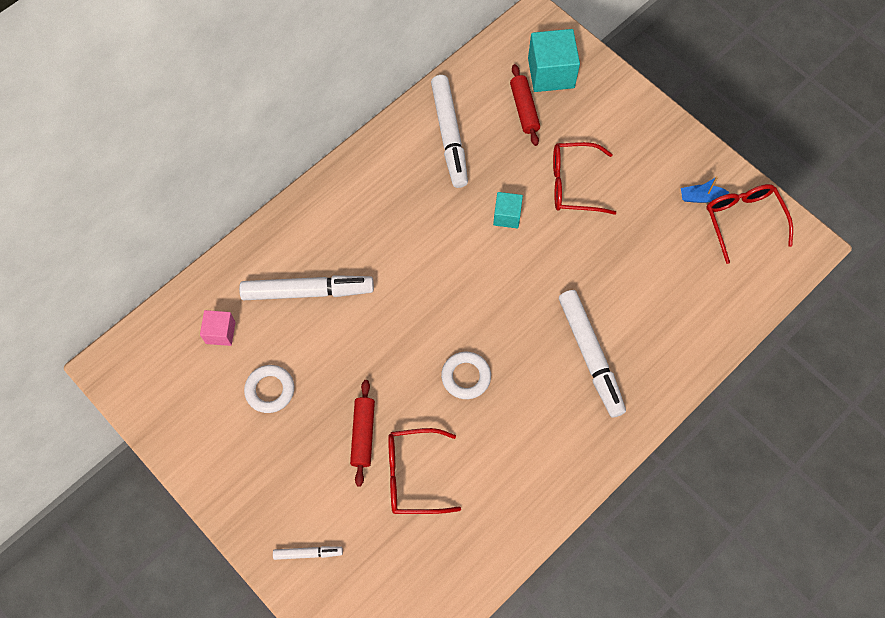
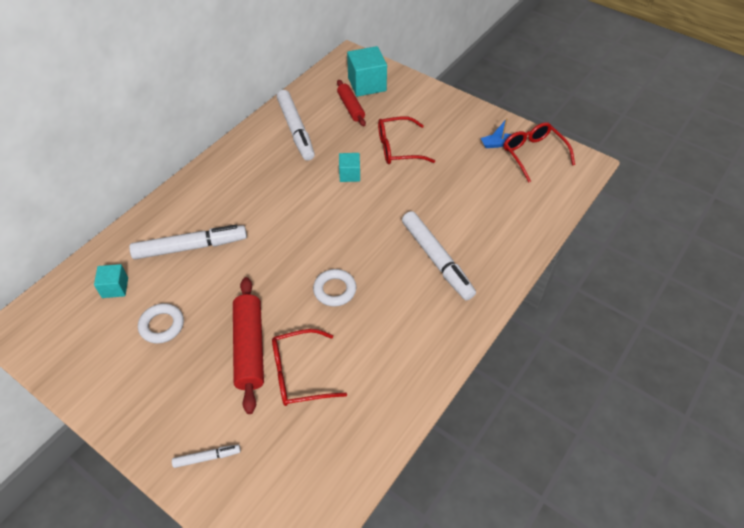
camera: 10 degrees left, 15 degrees down
(220, 332) = (115, 287): pink cube -> turquoise cube
(363, 434) = (250, 348): red rolling pin -> red rolling pin, size x1.56

